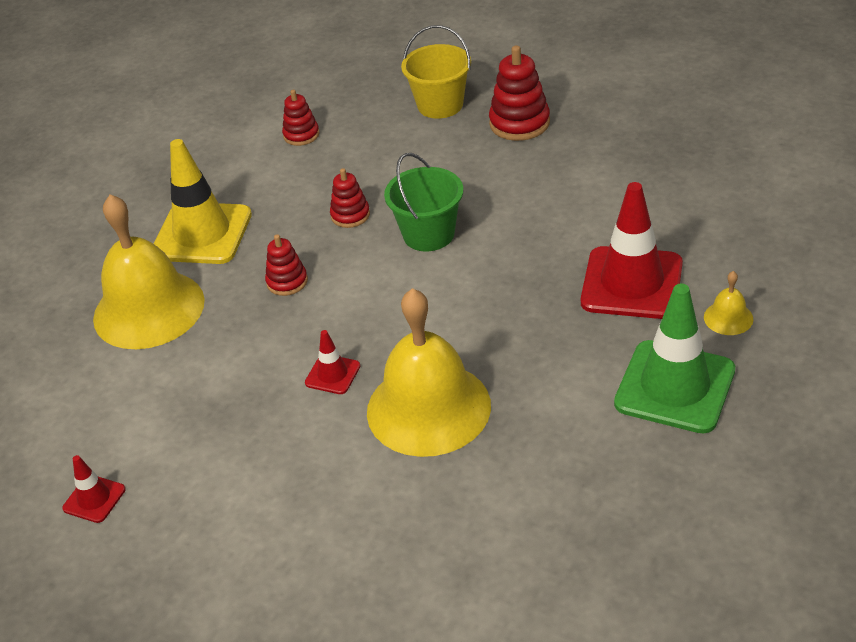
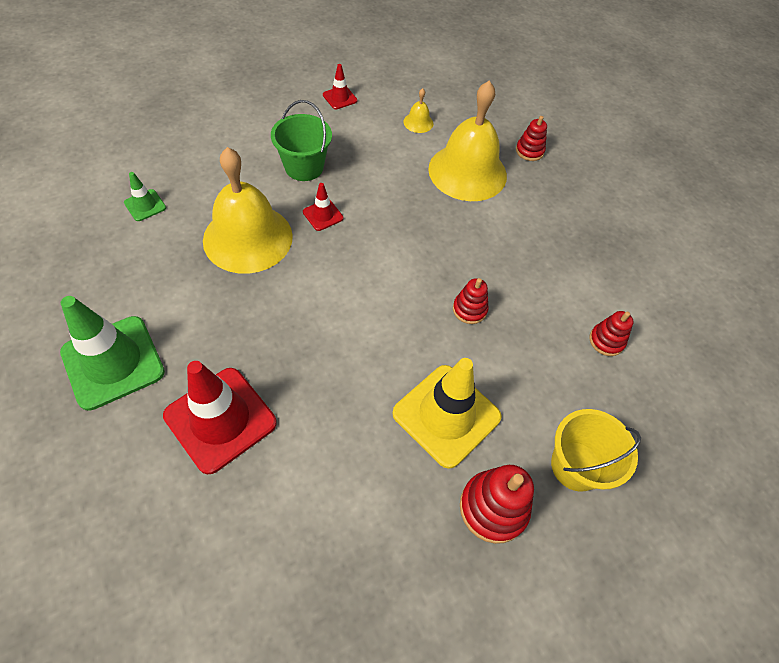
camera: 115 degrees right, 15 degrees up
(202, 234) = (523, 226): yellow traffic cone -> yellow traffic cone (446, 415)
(287, 282) = (429, 240): red stacking toy -> red stacking toy (529, 151)
(428, 234) = (402, 339): green bucket -> green bucket (304, 167)
(480, 532) = (145, 205): none -> green traffic cone
(728, 318) = (121, 449): yellow bell -> yellow bell (418, 122)

